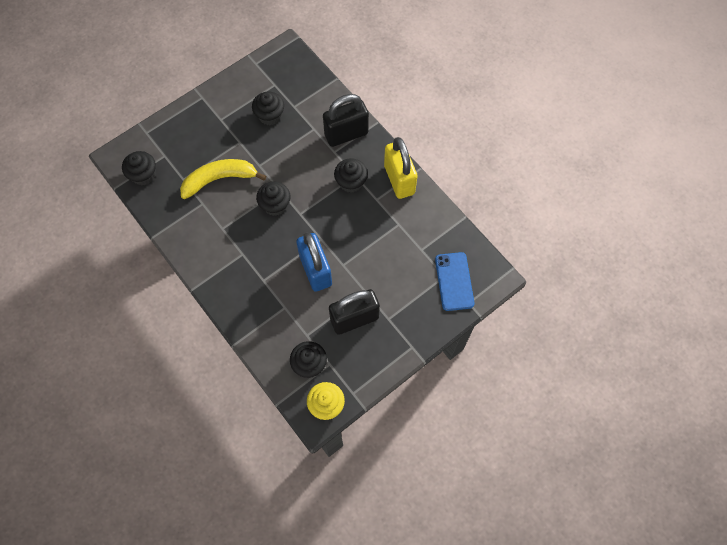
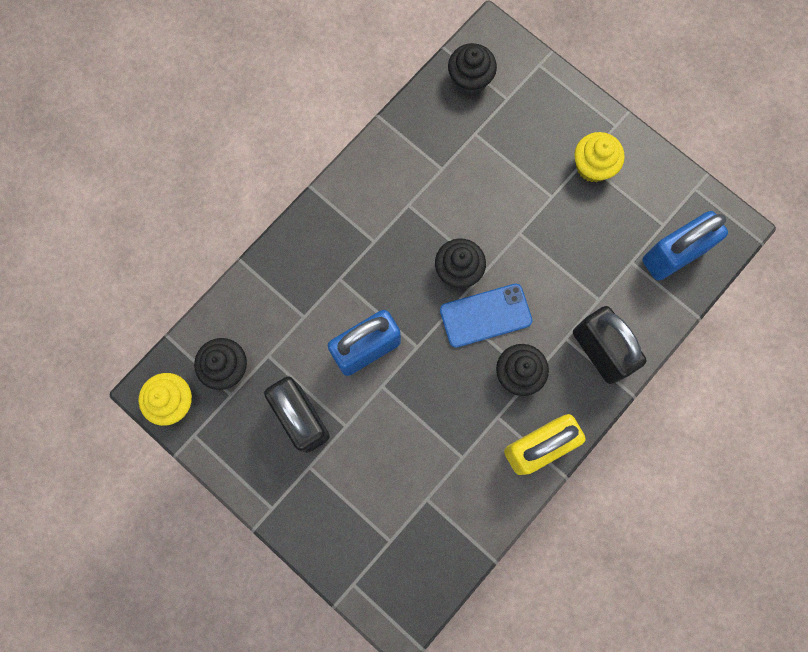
camera: 80 degrees right, 10 degrees up
(219, 179) = (484, 183): yellow banana -> none
(225, 115) = (593, 166): none -> yellow cupcake
(270, 116) = (606, 230): black cupcake -> none
(295, 83) = (673, 255): none -> blue padlock
(454, 281) = (383, 558): blue phone -> blue phone (485, 315)

